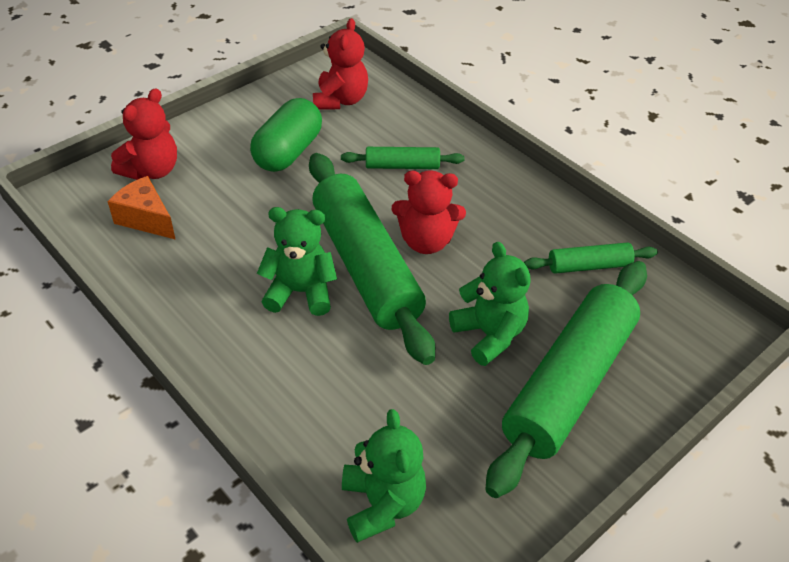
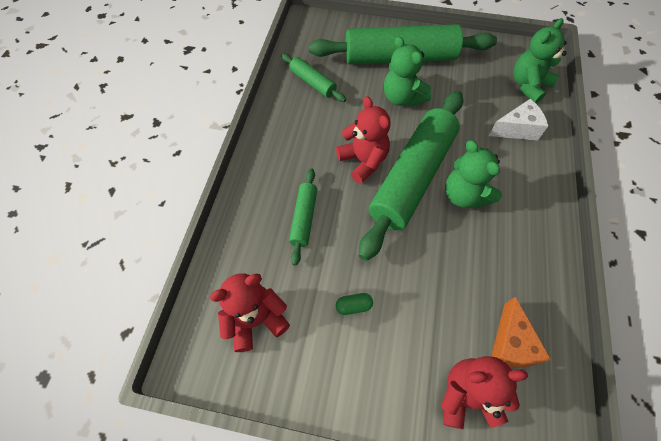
camera: 125 degrees left, 15 degrees up
(288, 152) = (354, 306): green capsule -> green capsule, size x0.41
(327, 417) = (517, 129): none -> white cheese
(402, 166) = (304, 218): green rolling pin -> green rolling pin turned 45 degrees clockwise
(489, 335) = (402, 98): green teddy bear -> green teddy bear turned 60 degrees counterclockwise

